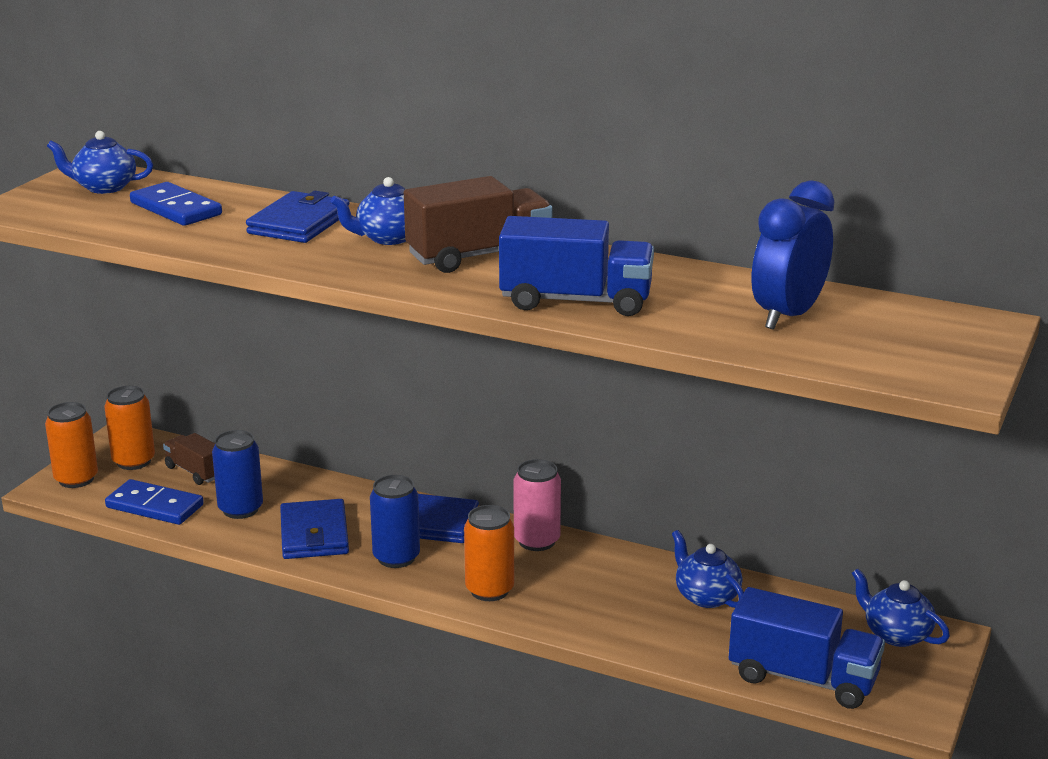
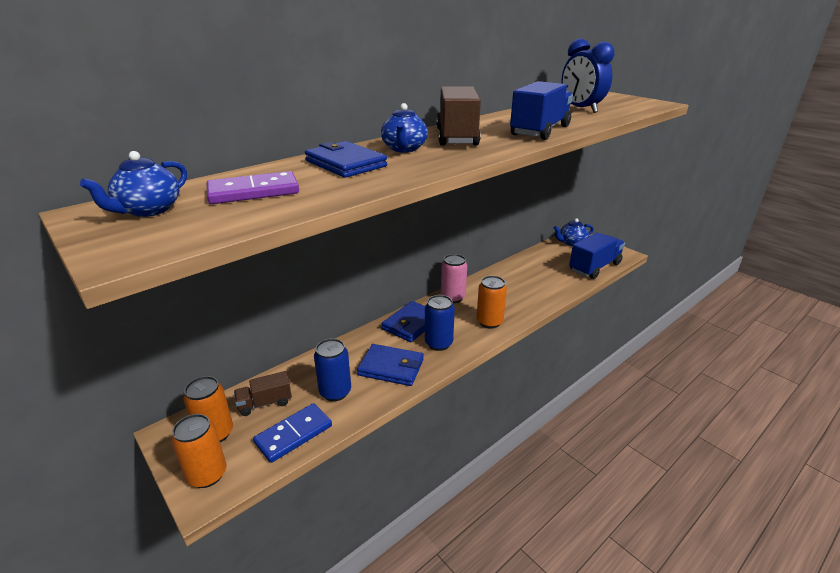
camera: 65 degrees left, 5 degrees up
(176, 209) = (253, 192): blue domino -> purple domino
(706, 596) = (525, 270): blue teapot -> none

